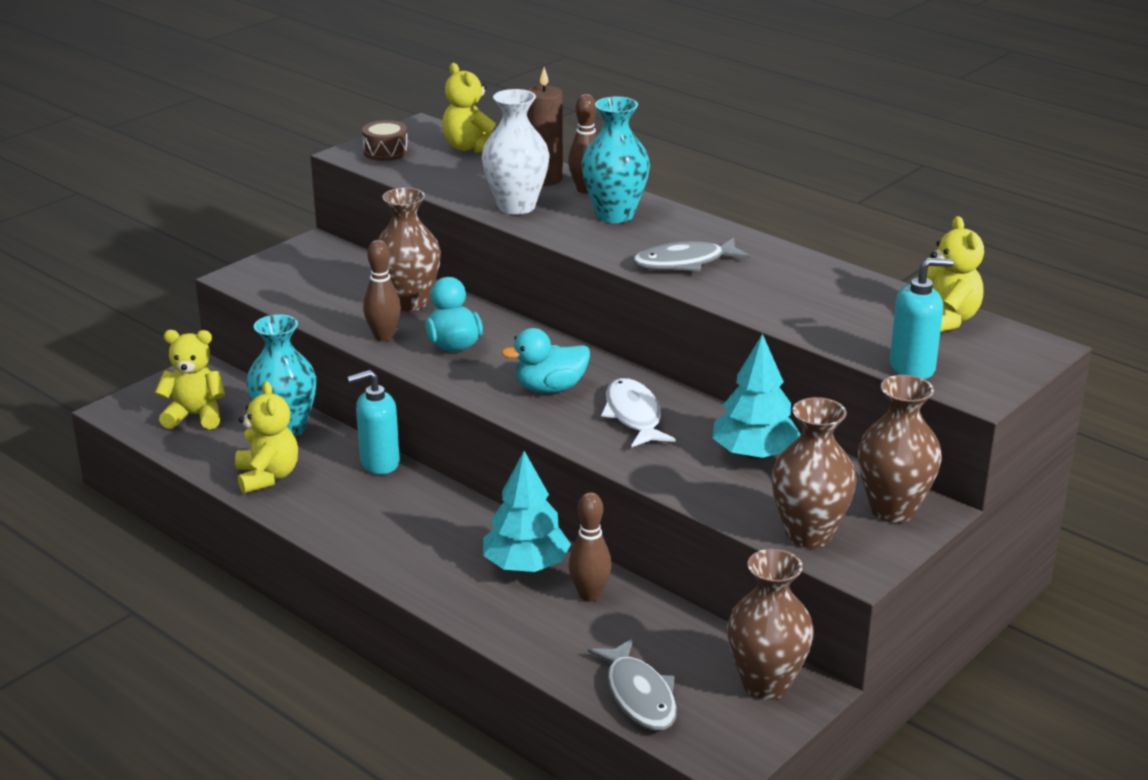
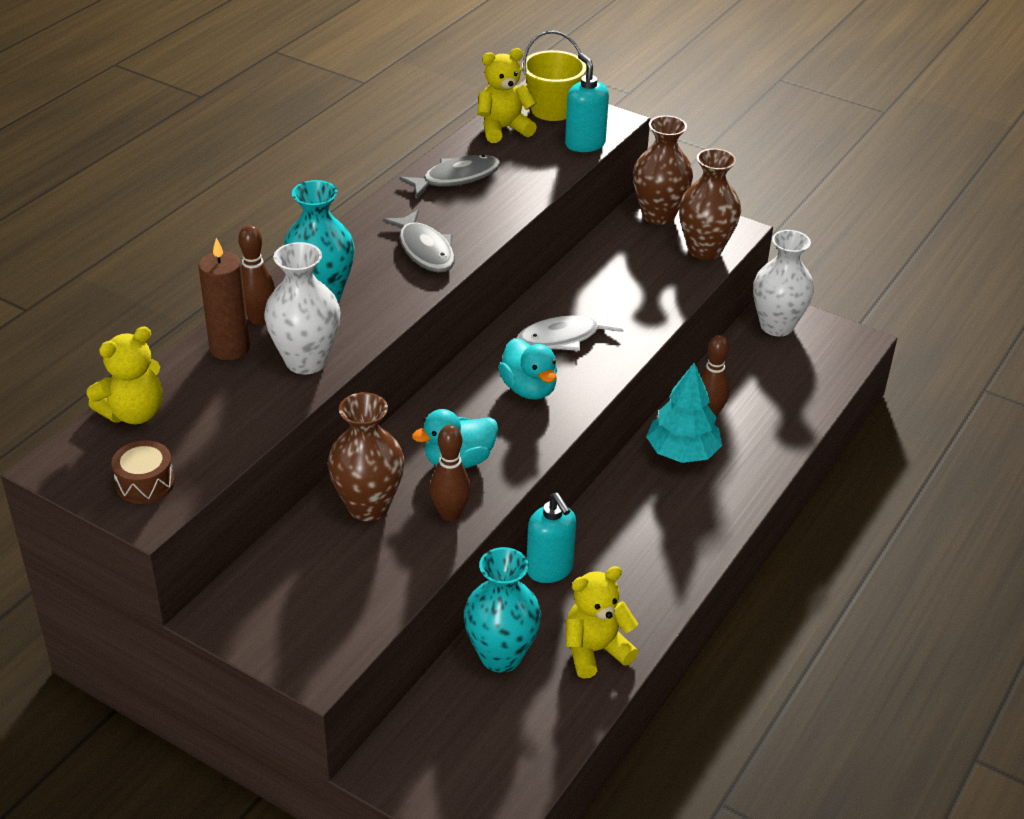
camera: 100 degrees left, 10 degrees up
(195, 416) = (488, 745): yellow teddy bear -> none
(639, 695) = (815, 382): grey fish -> grey fish (456, 178)
(754, 454) = (604, 275): turquoise tree -> none
(766, 684) = (776, 326): brown vase -> white vase
(999, 354) = (552, 110): none -> yellow bucket

